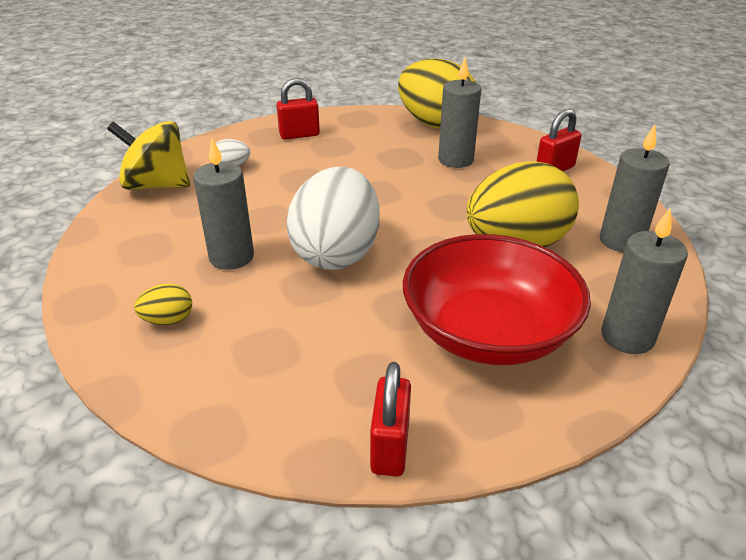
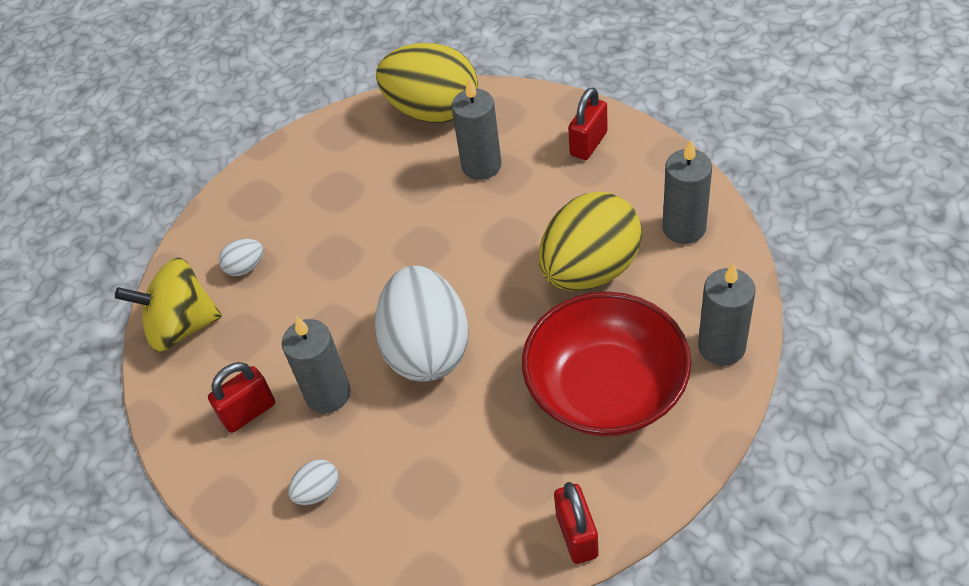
camera: 15 degrees left, 15 degrees up
(168, 320) = (318, 491): yellow egg -> white egg
(299, 135) = (289, 186): red padlock -> red padlock (248, 412)

